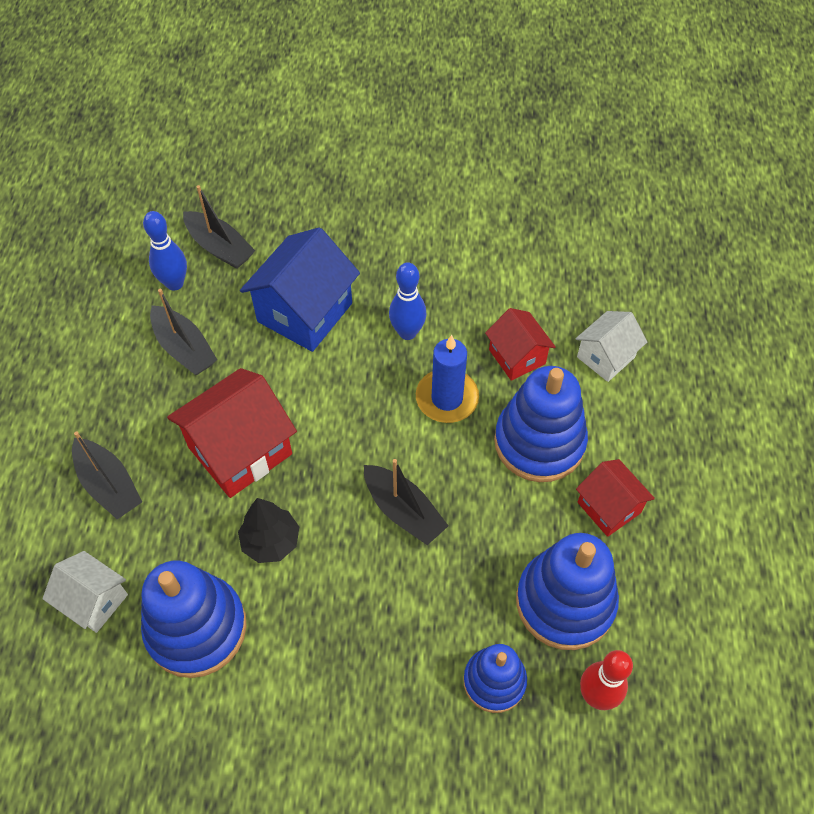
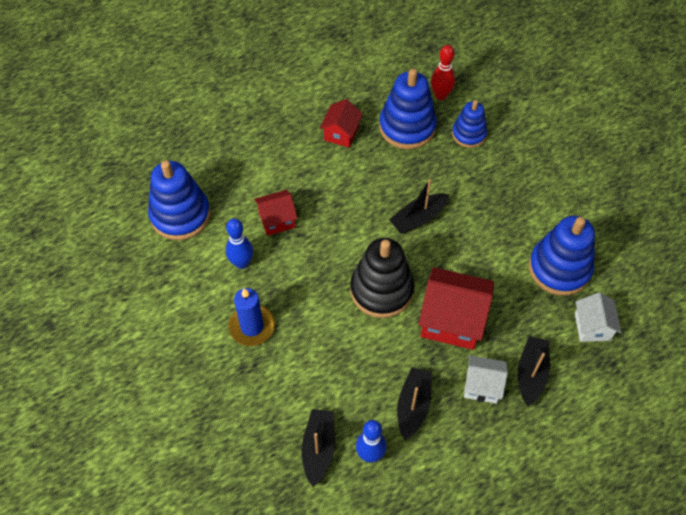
camera: 125 degrees left, 0 degrees up
(271, 541) = (488, 267): black tree -> none
(305, 312) = (331, 354): blue house -> none
(338, 405) = (381, 290): none -> black stacking toy
(403, 511) = (418, 218): black boat -> black boat turned 135 degrees counterclockwise
(407, 332) = (302, 286): blue bowling pin -> blue bowling pin (241, 263)
(447, 398) = (333, 238): blue candle -> blue candle (252, 326)
(517, 356) = (277, 220): red house -> red house turned 45 degrees clockwise
(539, 442) = (326, 181): blue stacking toy -> blue stacking toy (180, 215)
(605, 357) = (244, 178): white house -> white house (482, 386)

